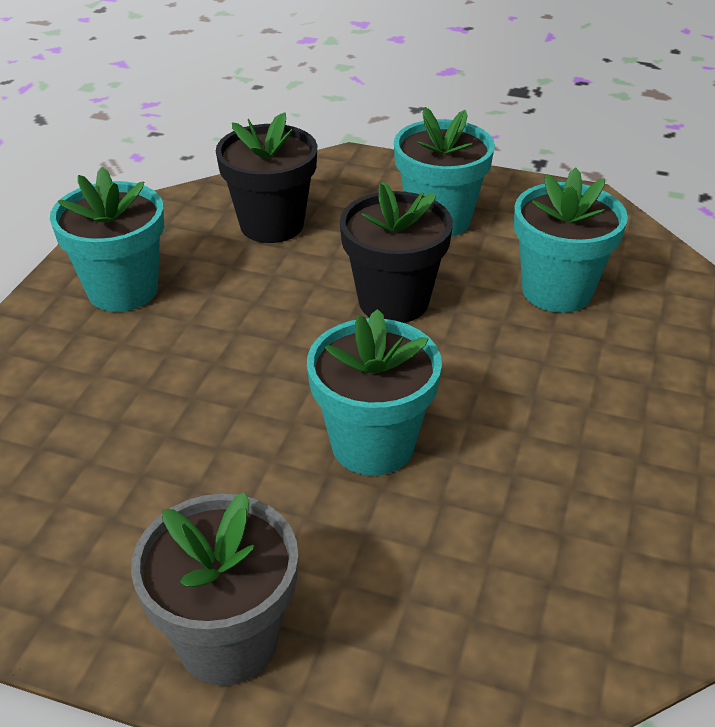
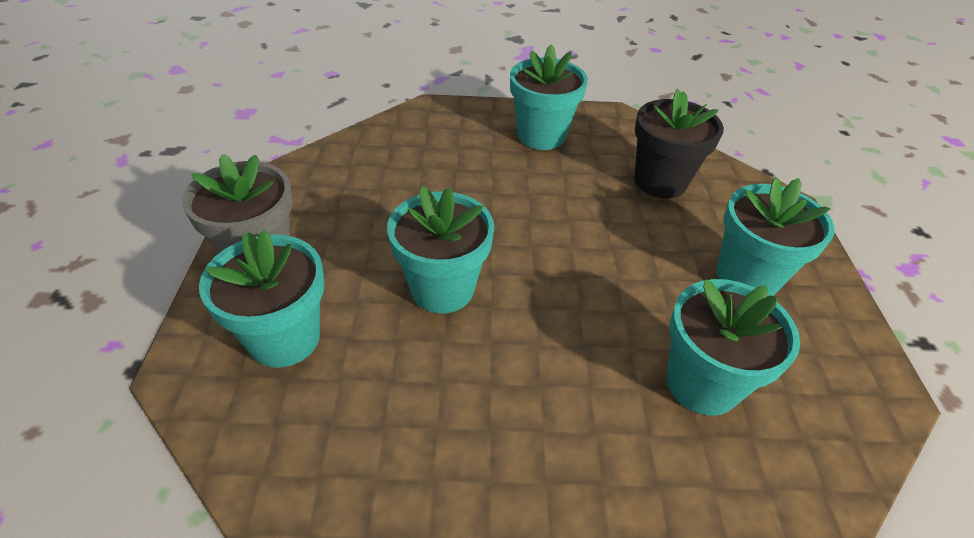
camera: 70 degrees right, 5 degrees up
(393, 301) = (612, 268): black flower pot -> none
(406, 618) = (284, 338): none -> turquoise flower pot

